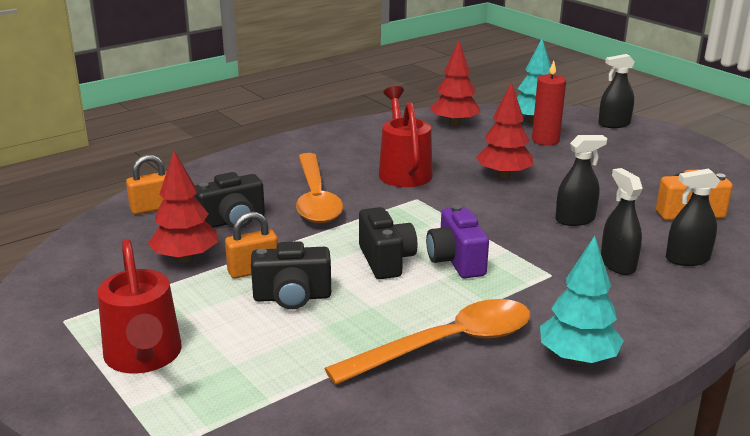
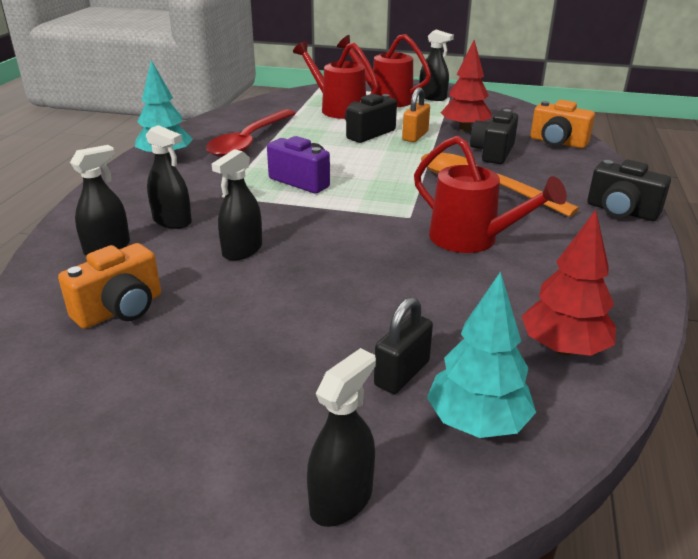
camera: 140 degrees right, 5 degrees up
(84, 329) = (432, 97): none -> black spray bottle
(153, 208) = (557, 142): orange padlock -> orange camera
(244, 364) = (338, 109): none -> red watering can
(386, 260) = (350, 166): black camera -> black camera (621, 211)
(446, 345) = (249, 141): orange spoon -> red spoon
(503, 175) = (372, 277): red tree -> none
(545, 140) = (402, 373): red candle -> black padlock

